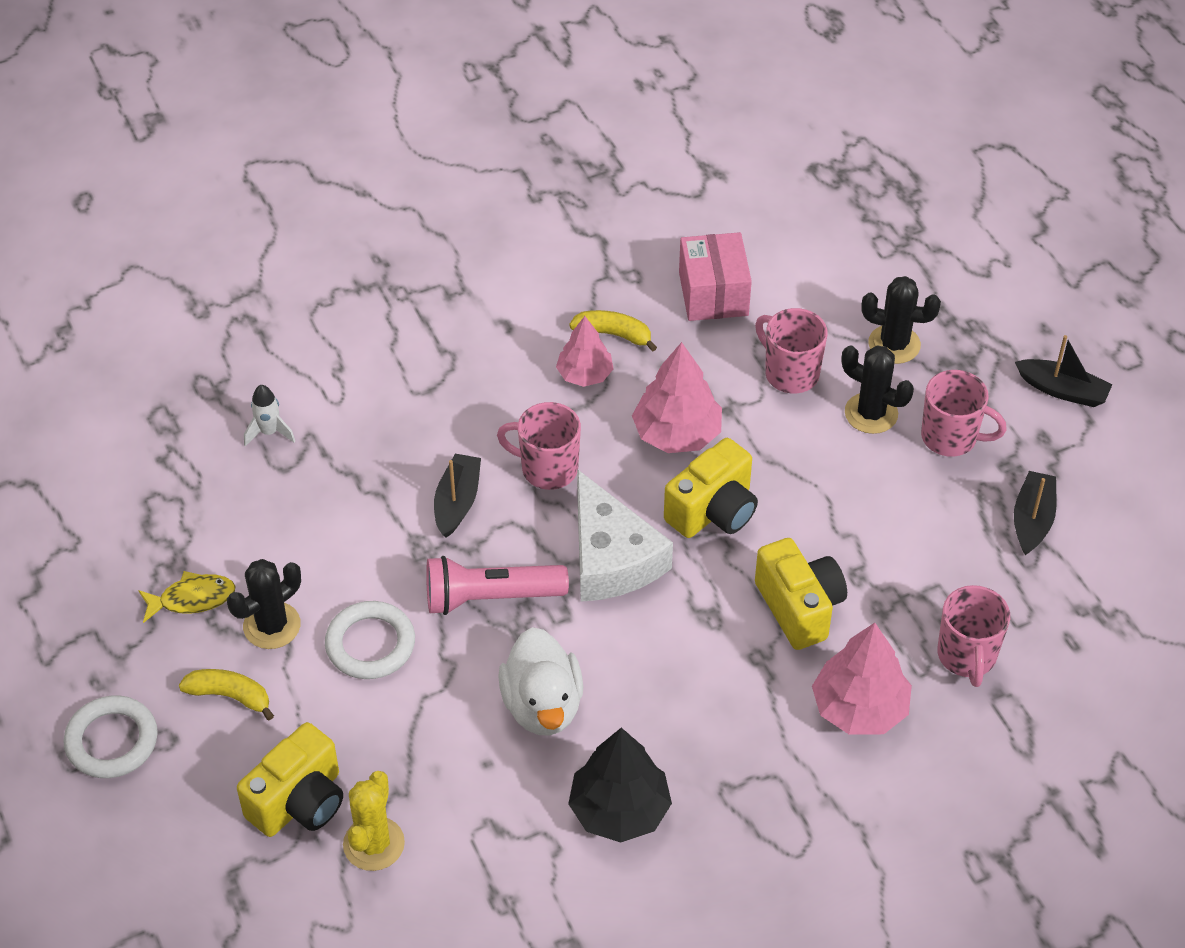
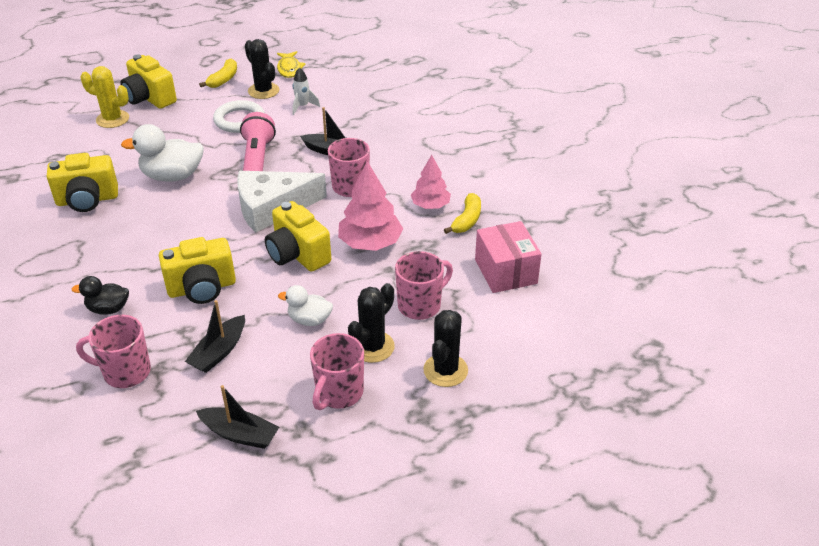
camera: 95 degrees right, 10 degrees down
(112, 741) = (211, 50): white ring -> none
(269, 432) = (399, 90): white rocket -> white rocket (303, 106)
(619, 810) = (87, 200): black tree -> yellow camera
(713, 294) = (505, 271): pink box -> pink box turned 75 degrees clockwise
(837, 481) = (309, 320): none -> white duck
(859, 708) = (108, 309): pink tree -> black duck
(1063, 390) = (379, 482): black boat -> black boat (219, 352)

